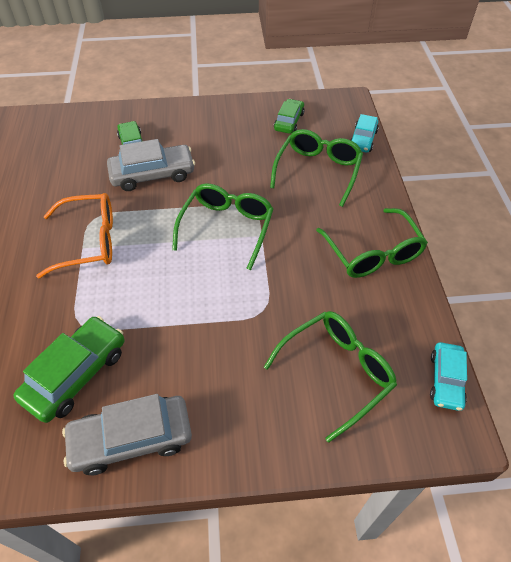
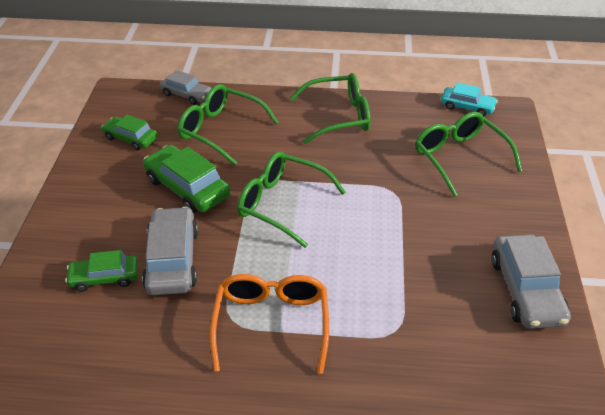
camera: 80 degrees left, 10 degrees down
(76, 374) = (457, 333): green car -> green car (187, 188)
(363, 139) = (186, 94): turquoise car -> grey car

